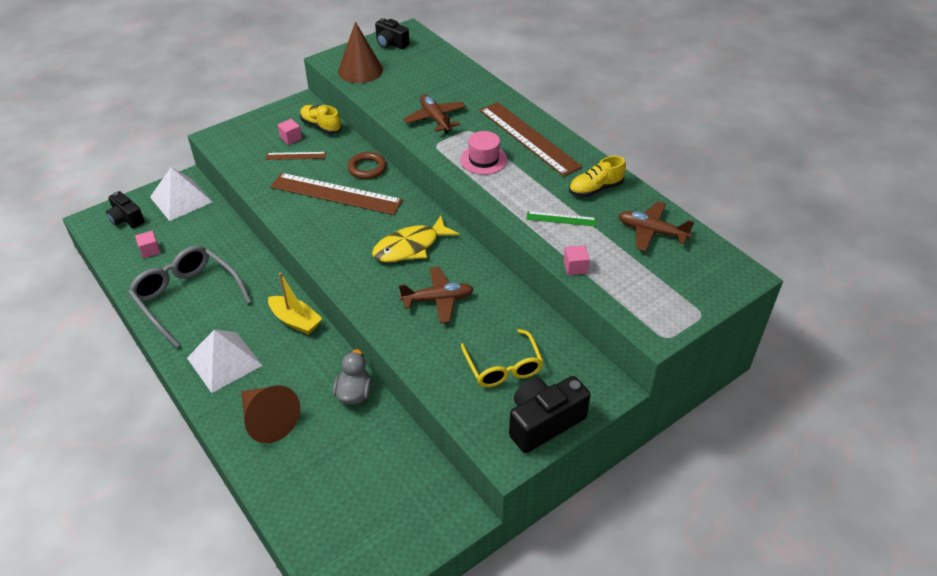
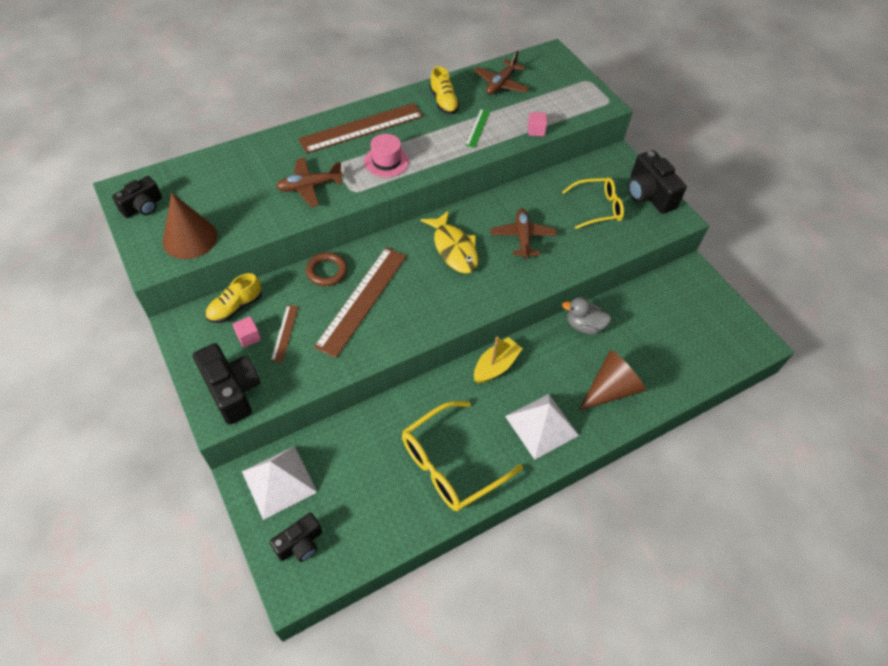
camera: 85 degrees left, 10 degrees up
(150, 250) = (366, 509): pink cube -> none
(187, 298) = (451, 464): grey glasses -> yellow glasses
(238, 140) = (232, 390): none -> black camera

